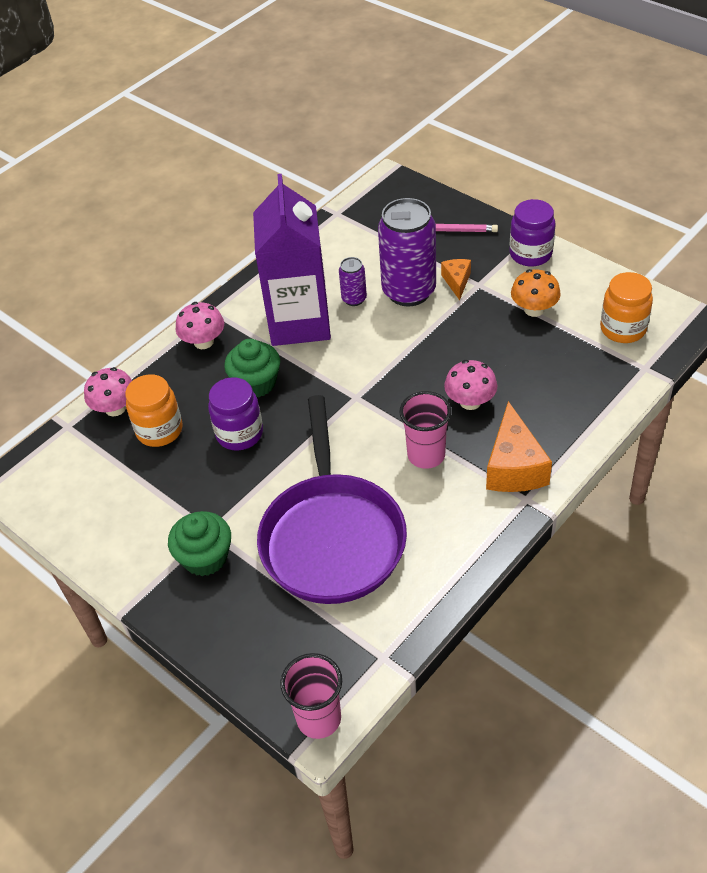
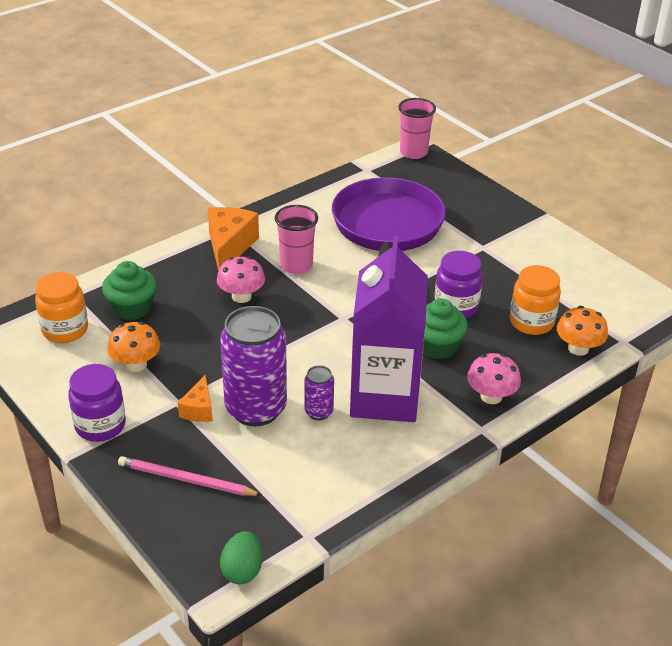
camera: 175 degrees left, 10 degrees down
(115, 408) = (578, 348): pink mushroom -> orange mushroom
(205, 557) = (486, 233): green cupcake -> green cupcake (132, 308)
(375, 187) = (242, 570): none -> green egg

